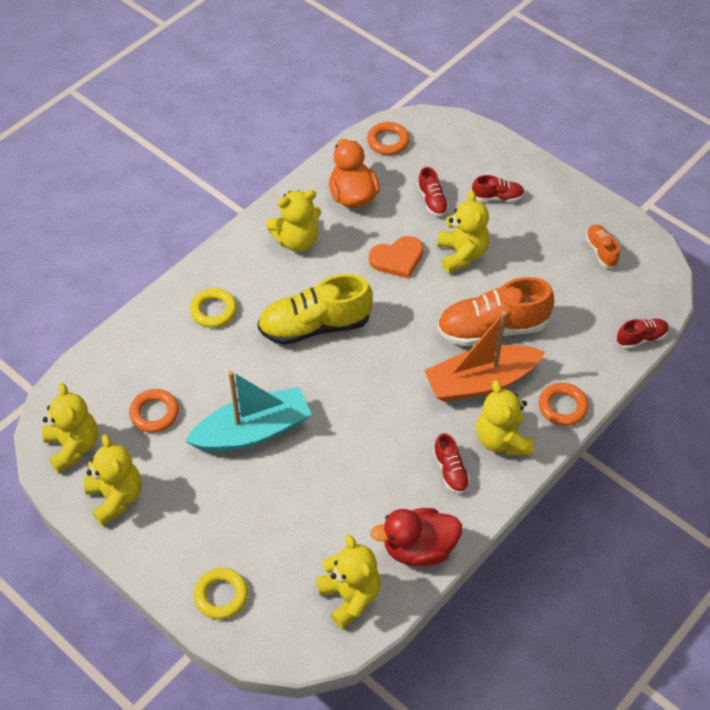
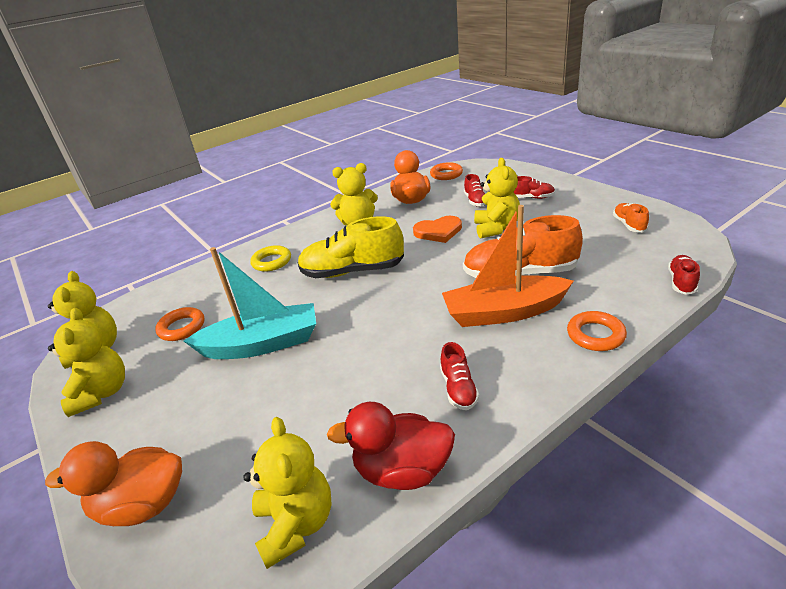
camera: 15 degrees right, 20 degrees down
(221, 595) = (143, 505): yellow ring -> orange duck
(502, 440) = (523, 362): yellow teddy bear -> none
(641, 338) = (681, 282): red shoe -> red shoe turned 60 degrees counterclockwise

